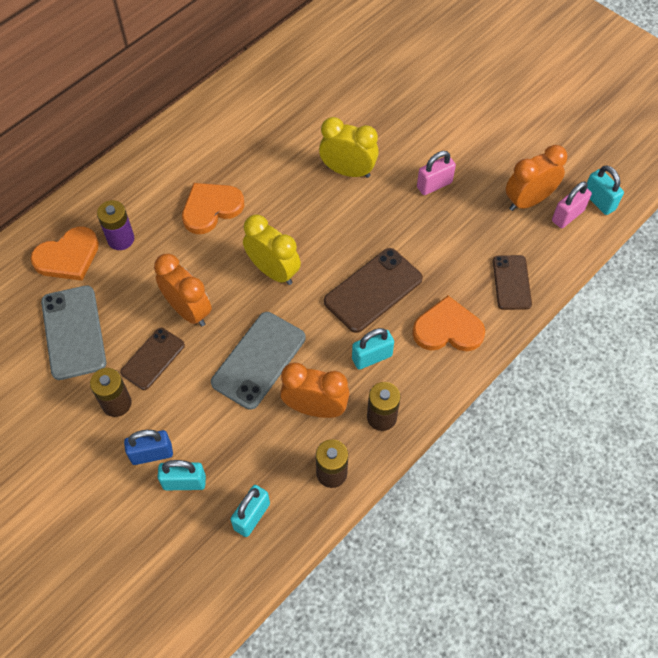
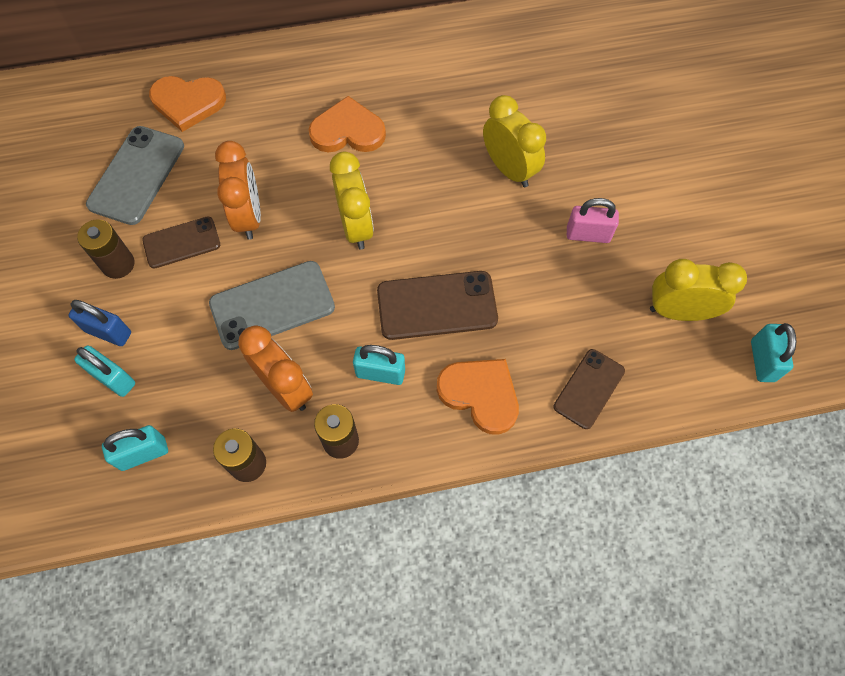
camera: 35 degrees right, 5 degrees up
(121, 239) = (245, 113): purple battery -> none
(528, 201) = (679, 312): orange clock -> yellow clock
(567, 216) = (711, 355): pink padlock -> none

